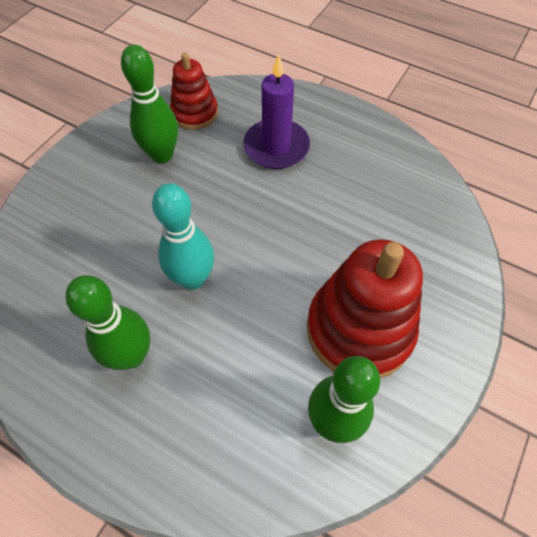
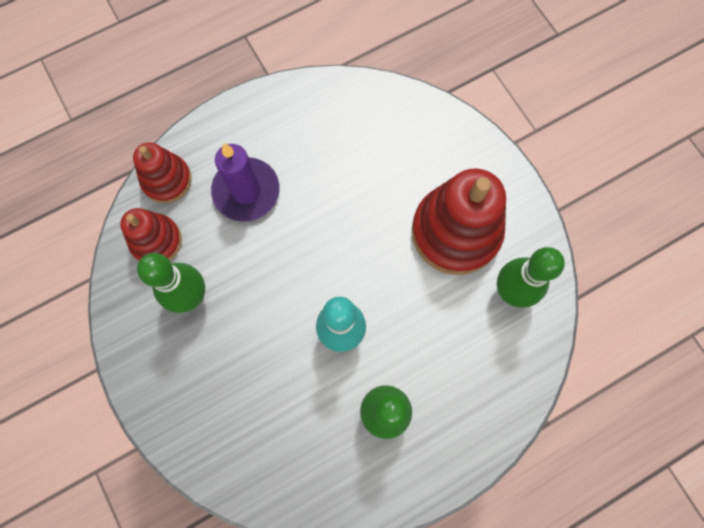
camera: 60 degrees left, 15 degrees up
(249, 95) = (167, 180): none -> red stacking toy

